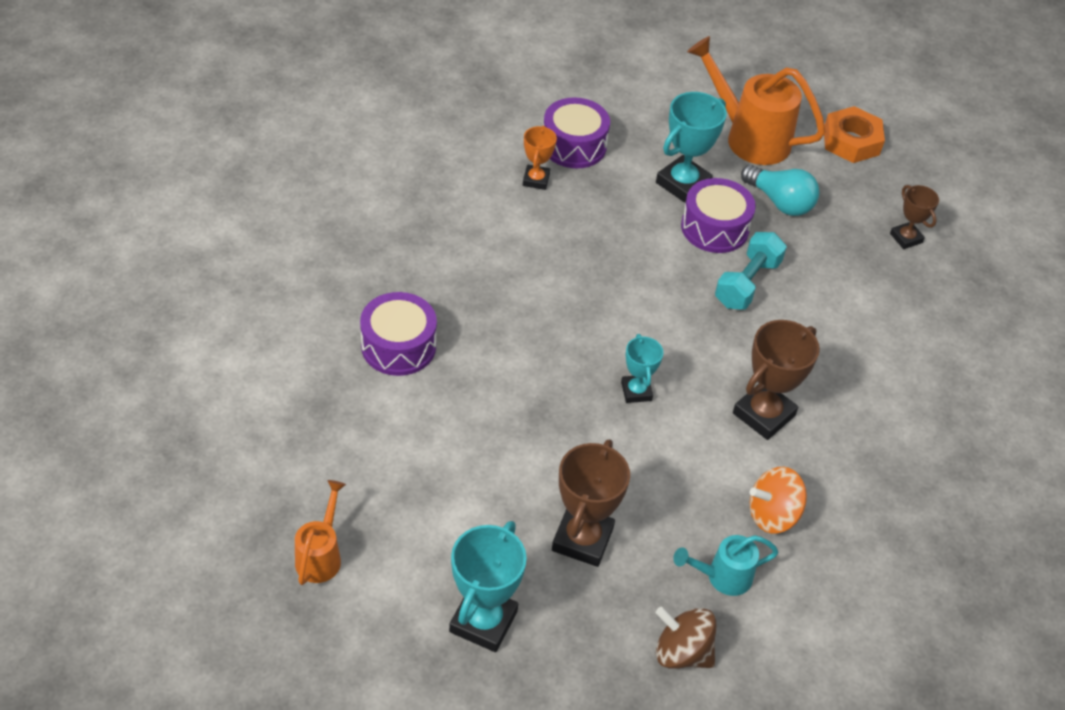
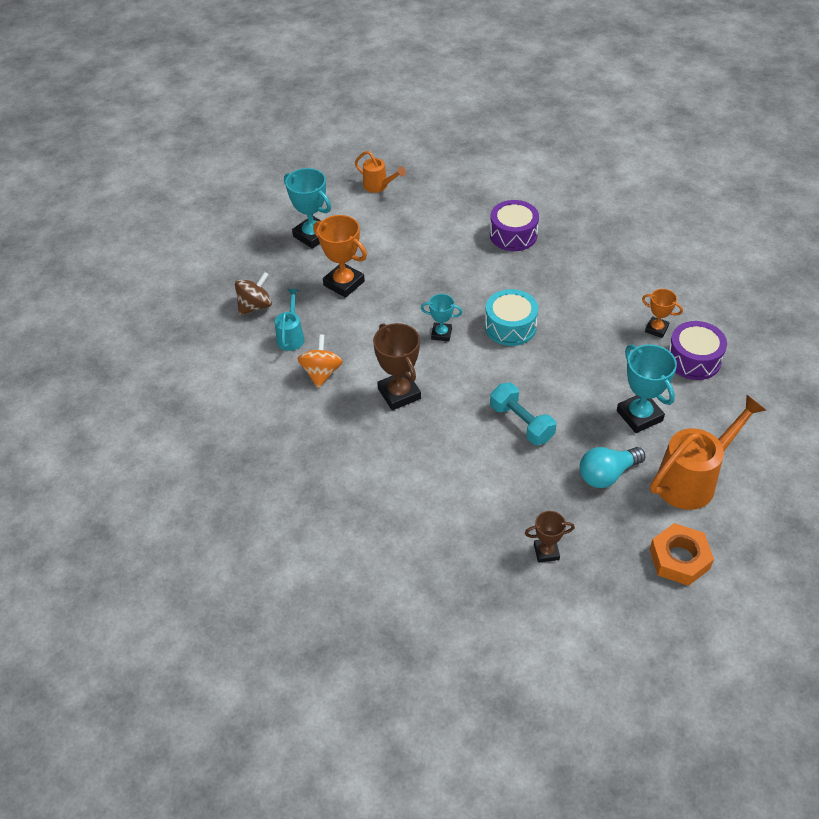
camera: 115 degrees right, 0 degrees up
(582, 539) = (344, 283): brown trophy -> orange trophy
(591, 319) = (510, 327): none -> turquoise drum
(714, 228) = (585, 421): purple drum -> none

